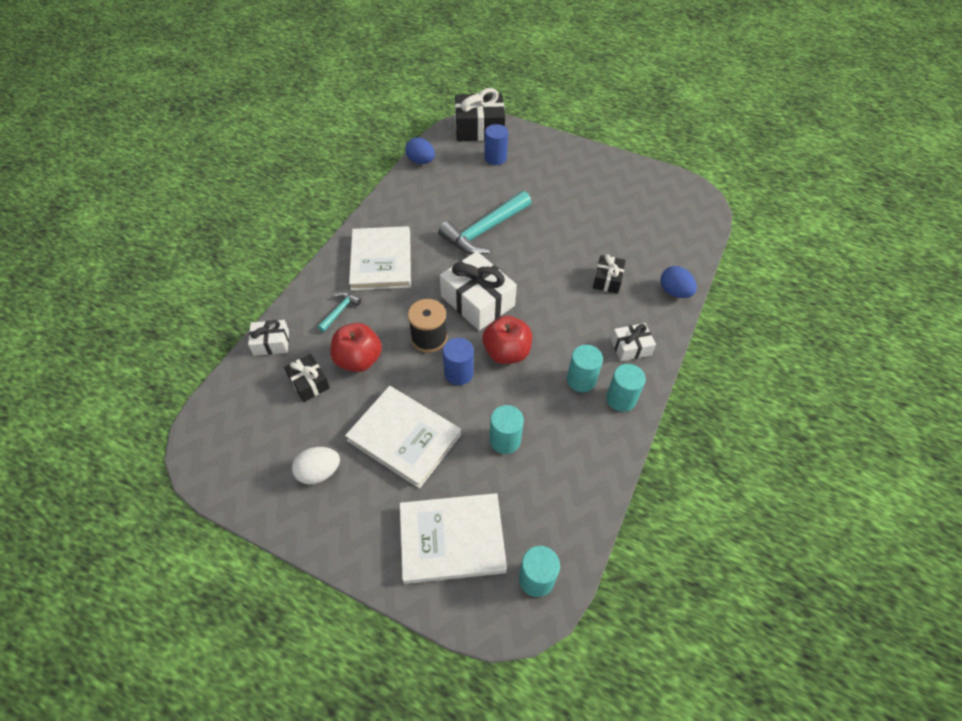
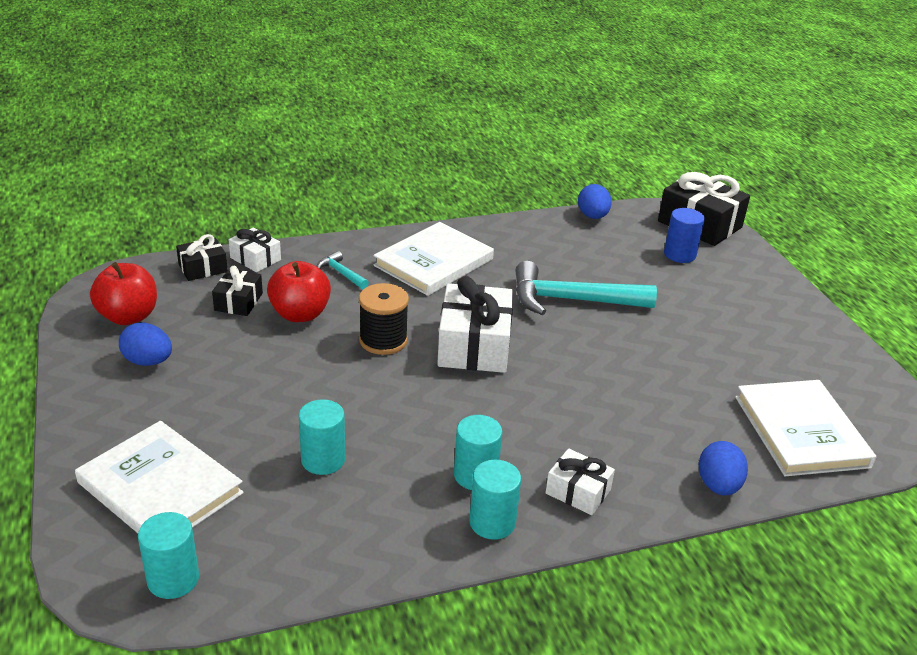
camera: 45 degrees right, 20 degrees down
(319, 472) = (148, 361): white egg -> blue egg
(340, 311) = (341, 273): turquoise hammer -> turquoise hammer turned 120 degrees counterclockwise
(404, 437) = (245, 390): white book -> white book (801, 431)
(458, 373) = (366, 382): blue cylinder -> none
(506, 352) = (436, 400): red apple -> red apple (128, 316)
(607, 280) = (647, 421): black gift -> black gift (203, 268)

